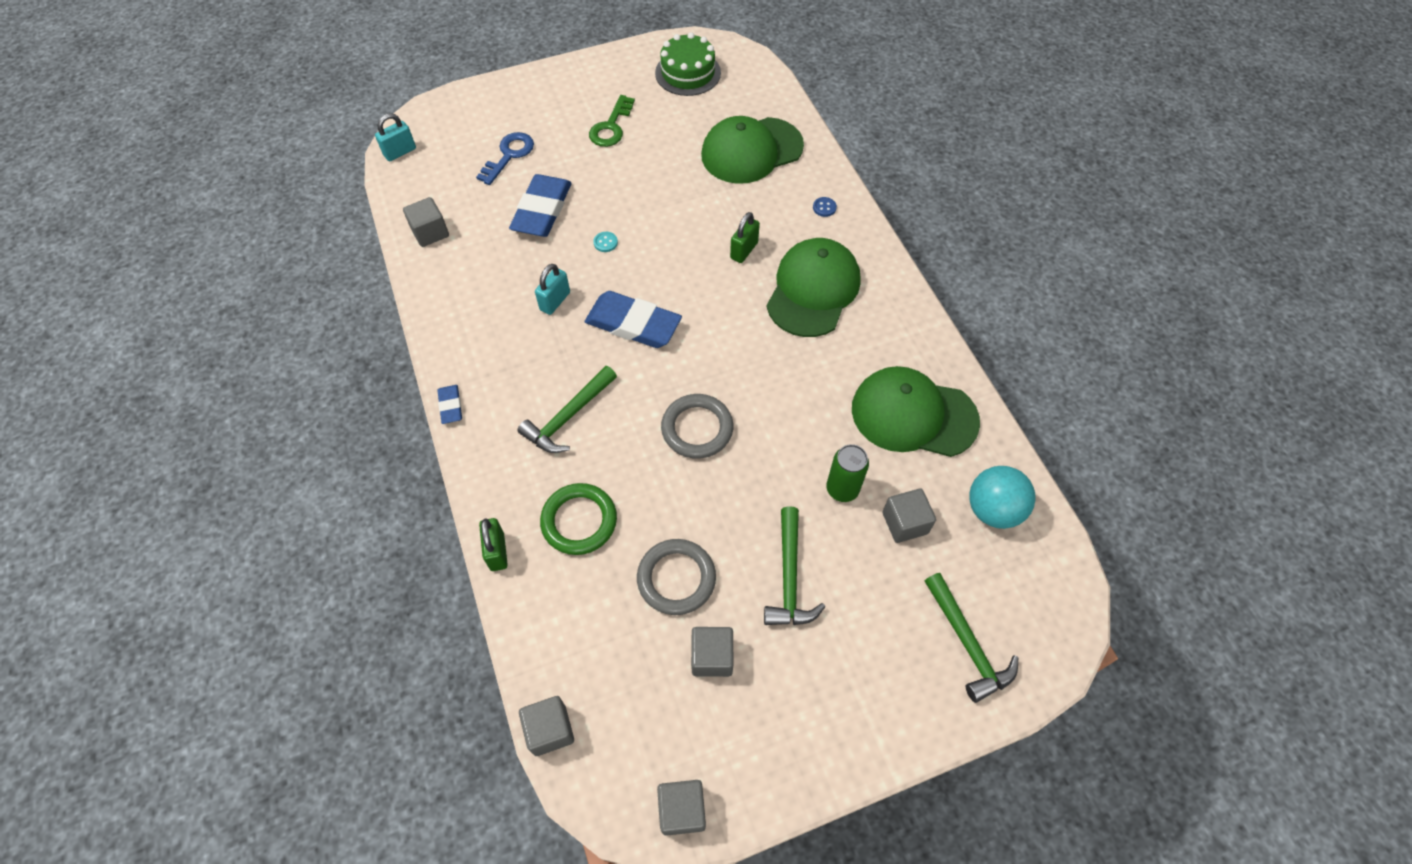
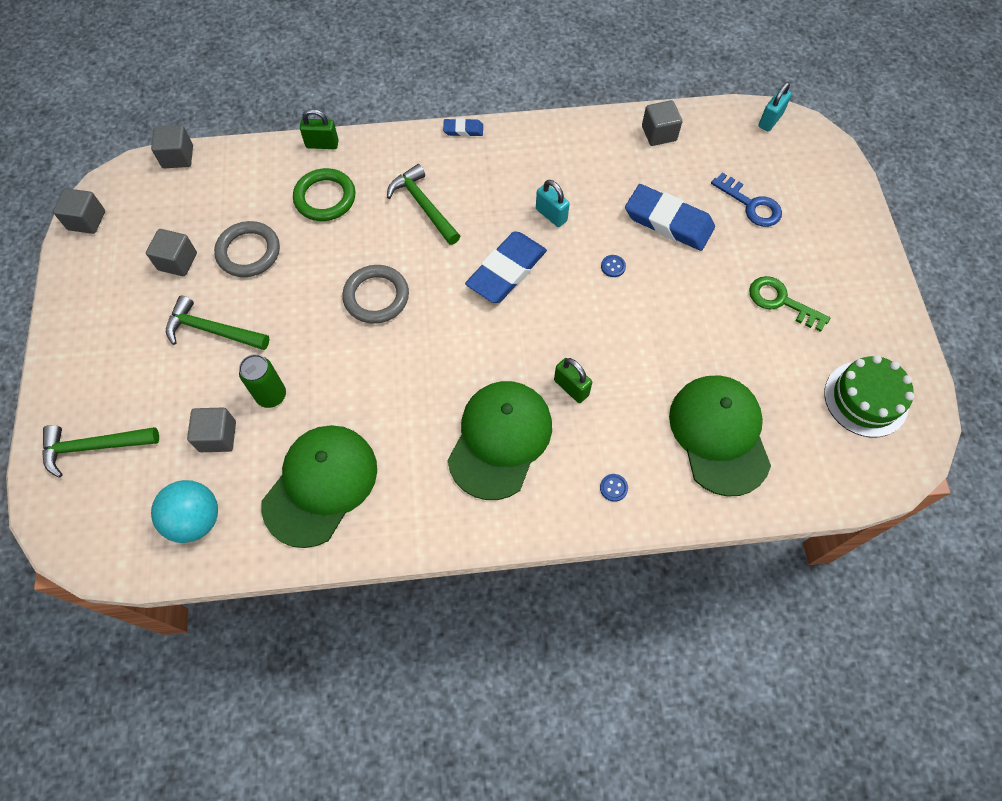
camera: 105 degrees right, 5 degrees up
(400, 152) = (770, 120): turquoise padlock -> turquoise padlock turned 60 degrees clockwise
(605, 242) = (613, 266): turquoise button -> blue button
(813, 290) = (500, 440): green cap -> green cap turned 105 degrees counterclockwise

